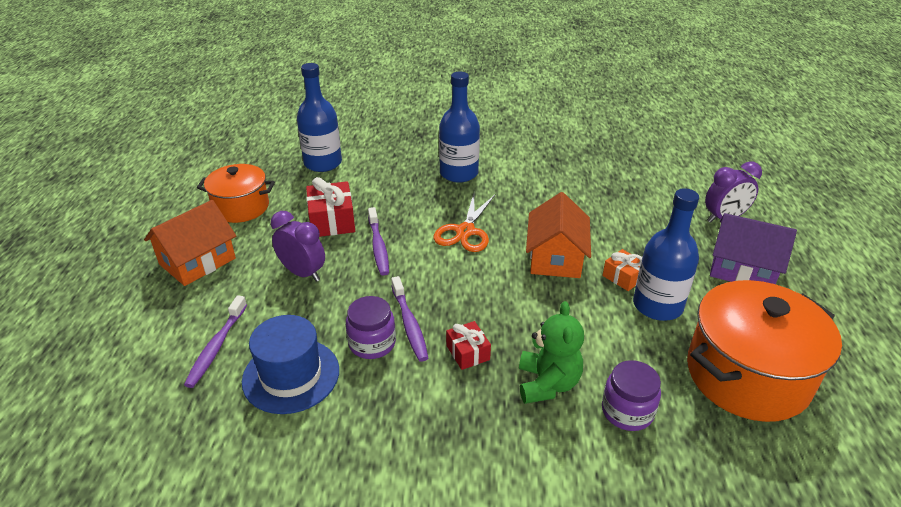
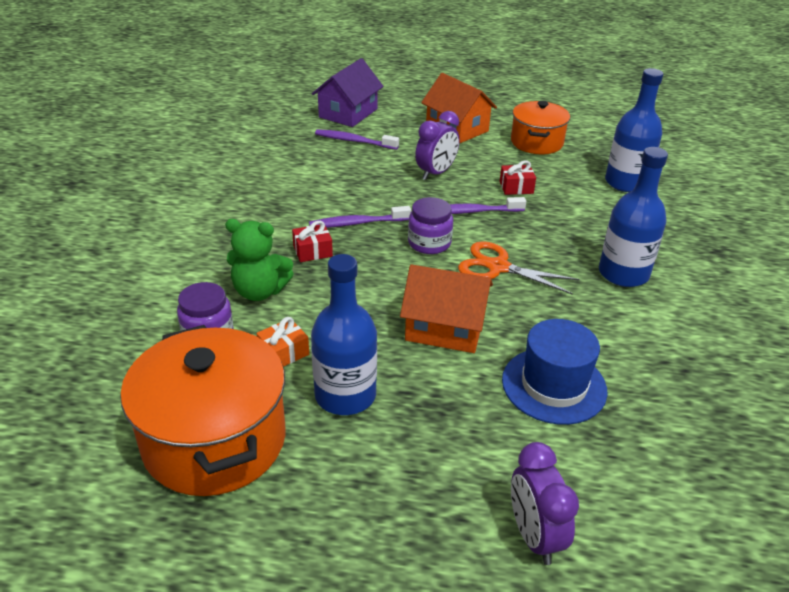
camera: 95 degrees right, 0 degrees up
(291, 375) = (315, 170): blue hat -> blue hat (554, 385)
(332, 221) = (516, 187): red gift -> red gift, size x0.61
(372, 343) = (338, 204): purple jar -> purple jar (429, 243)
(623, 277) = (401, 378): orange gift -> orange gift (283, 352)
(742, 269) = (401, 511): purple house -> purple house (348, 113)

